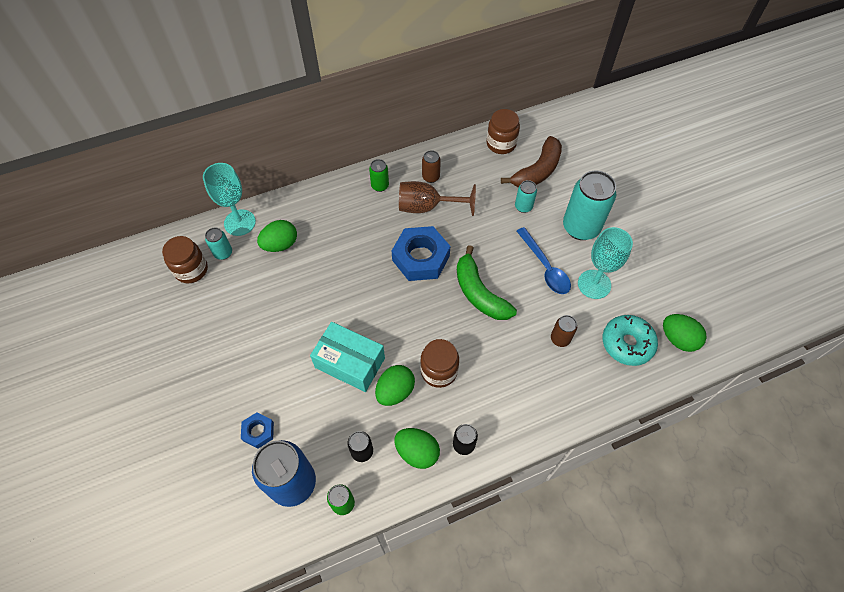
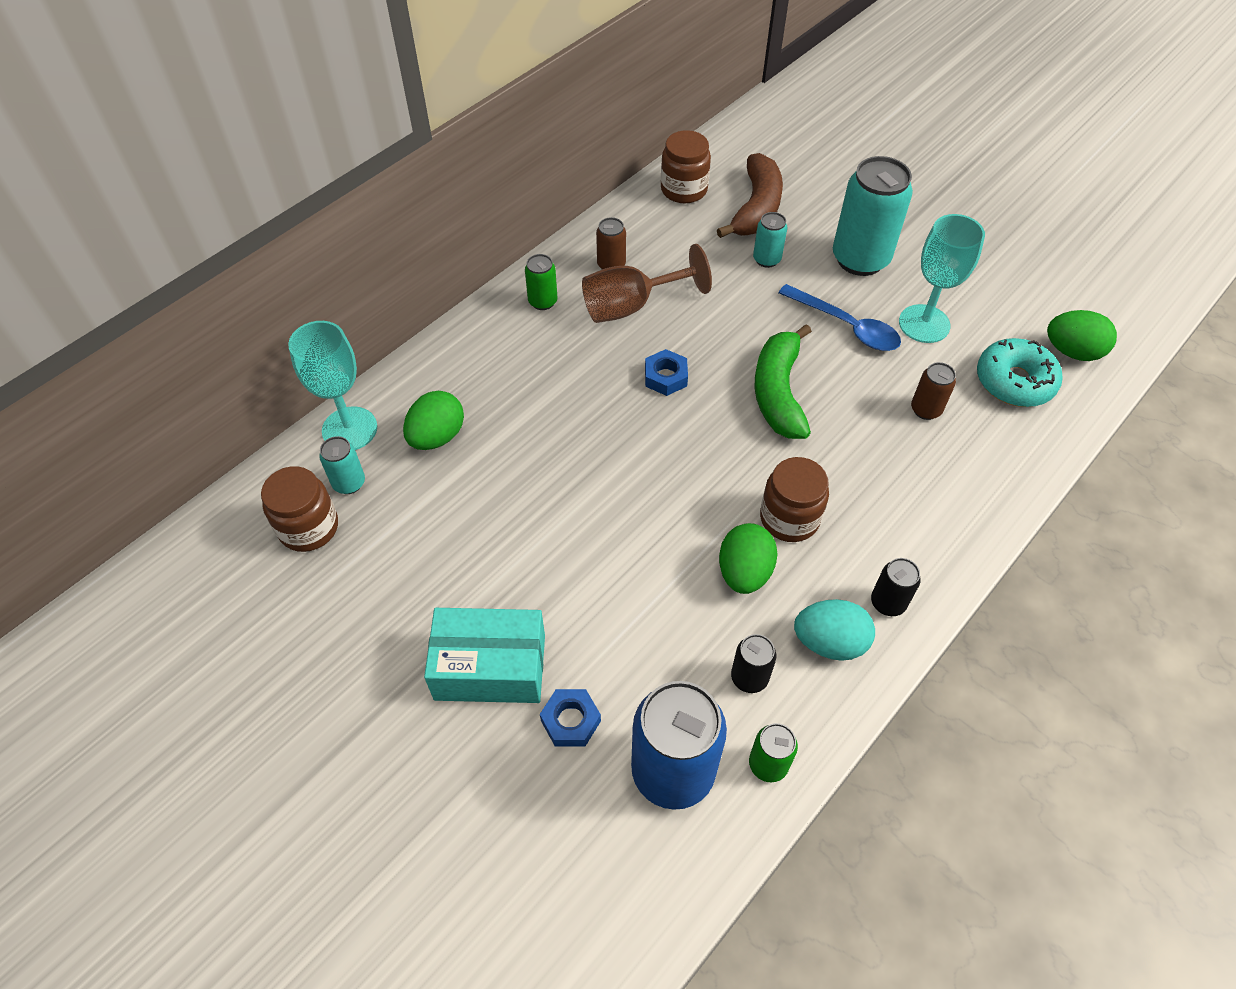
camera: 25 degrees left, 5 degrees down
(350, 363) = (652, 561): turquoise box -> turquoise box (490, 667)
(417, 452) = (829, 642): green egg -> turquoise egg
(421, 258) = (666, 377): blue nut -> blue nut, size x0.51
(479, 293) = (779, 392): green banana -> green banana turned 60 degrees clockwise

